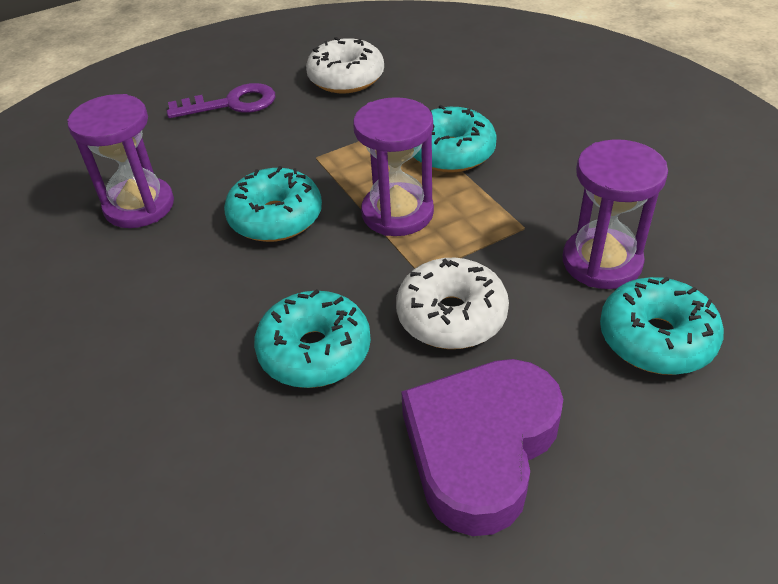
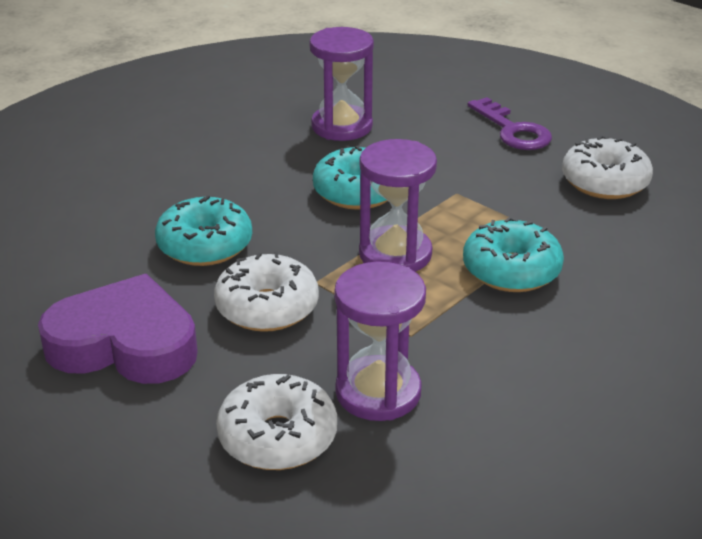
camera: 70 degrees right, 10 degrees down
(656, 338) = (278, 437): turquoise donut -> white donut

